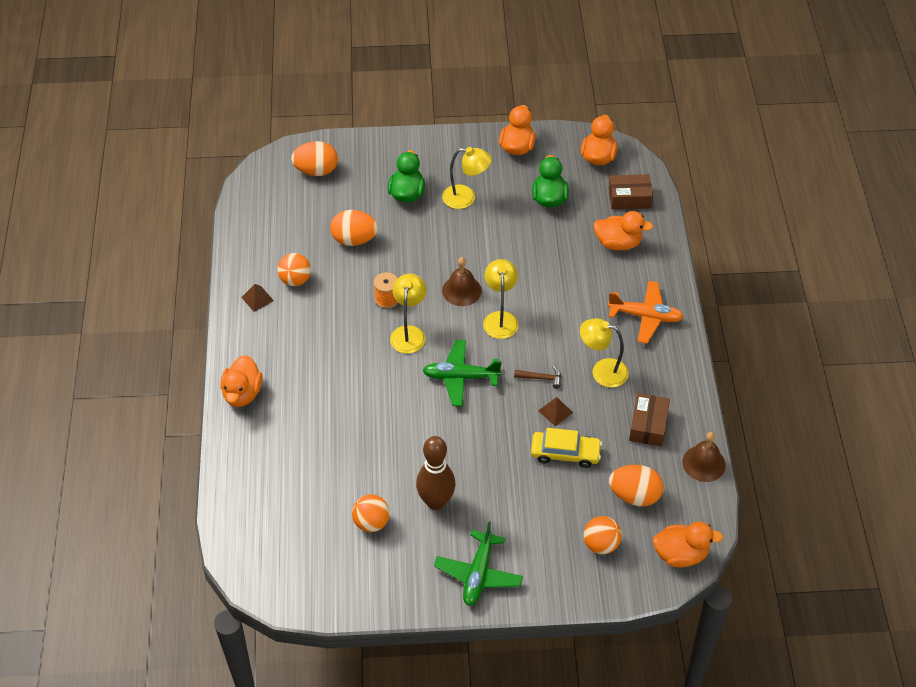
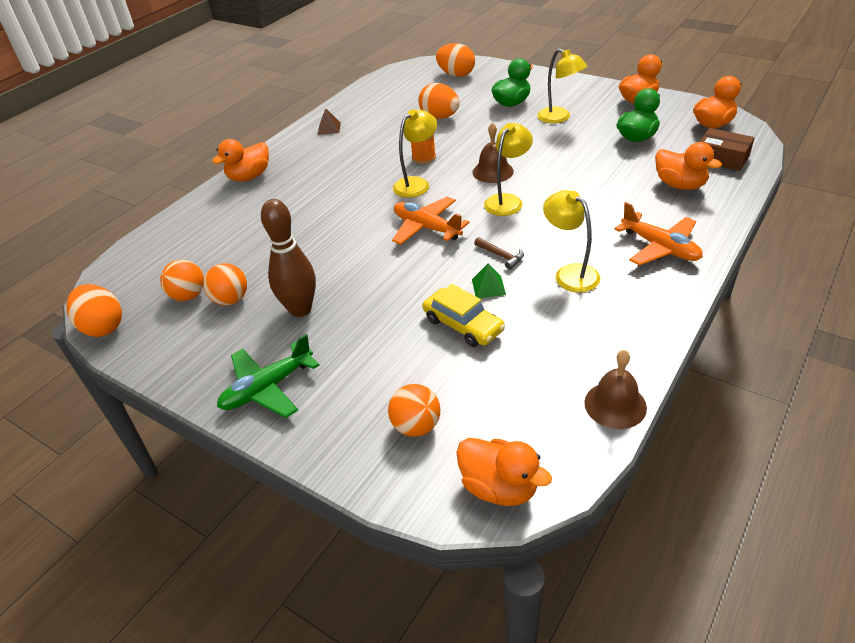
camera: 40 degrees right, 10 degrees down
(295, 280) = (368, 126): orange ball -> orange ball (188, 295)
(460, 377) = (426, 228): green plane -> orange plane
(555, 411) = (488, 287): brown pyramid -> green pyramid
(634, 495) = (500, 397): orange egg -> orange egg (103, 327)
(648, 425) = (578, 339): brown box -> none

